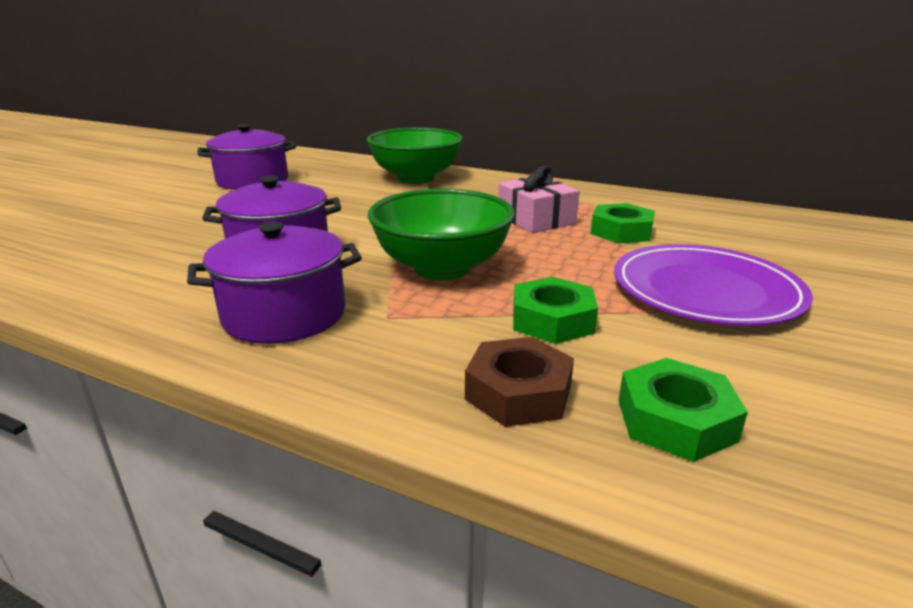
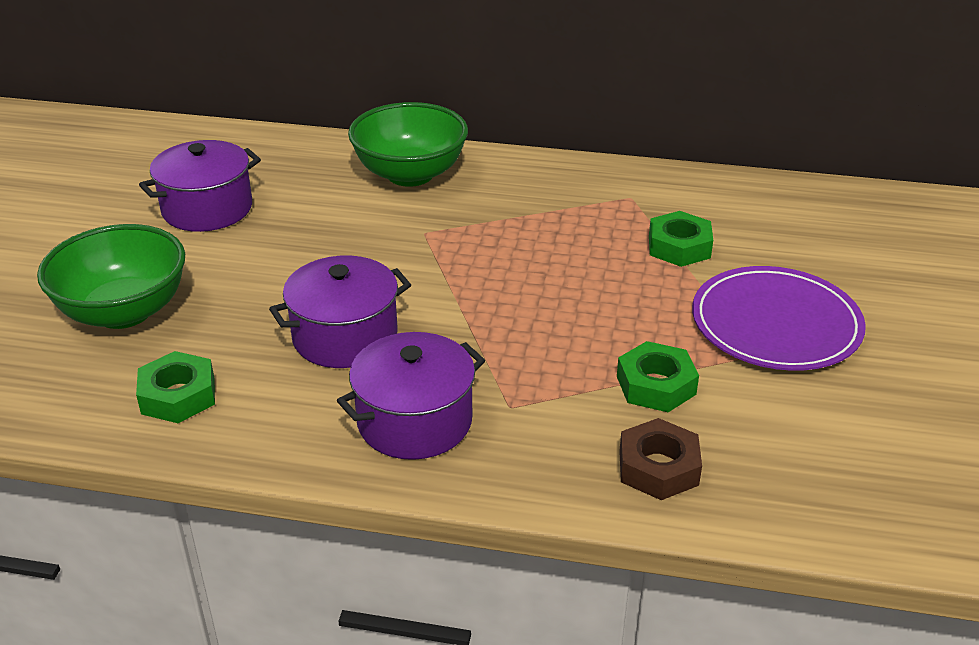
camera: 15 degrees left, 10 degrees up
(442, 268) = (525, 333): green bowl -> green bowl (124, 311)
(536, 219) = (585, 238): pink gift -> none
(675, 420) = (778, 470): green nut -> green nut (178, 396)

